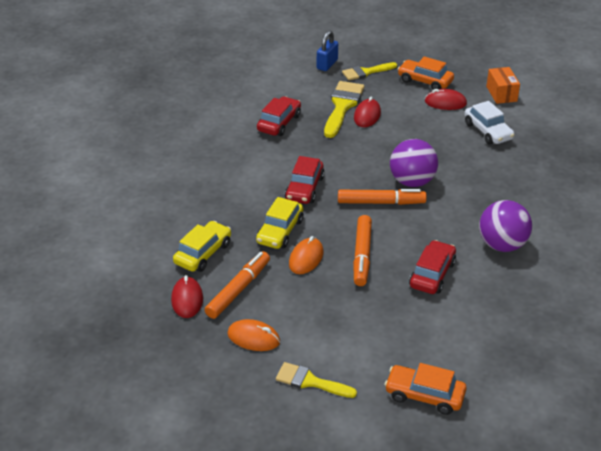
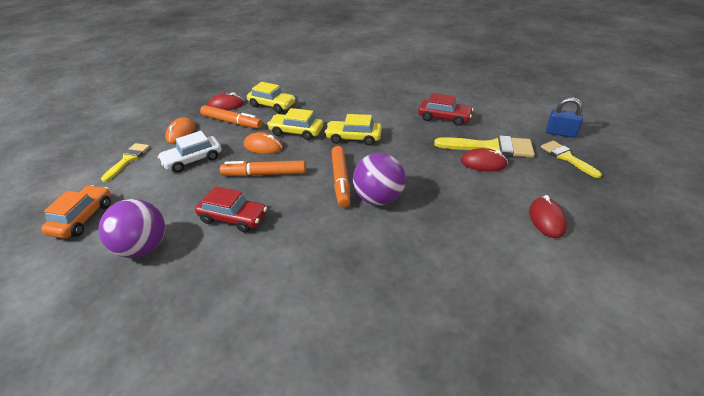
camera: 85 degrees right, 0 degrees up
(304, 188) = (354, 138): red car -> yellow car
(425, 81) = (583, 201): orange car -> none
(488, 131) = (504, 260): white car -> white car (193, 160)
(501, 94) = (609, 276): orange box -> none
(502, 245) = (275, 273): purple ball -> purple ball (143, 248)

